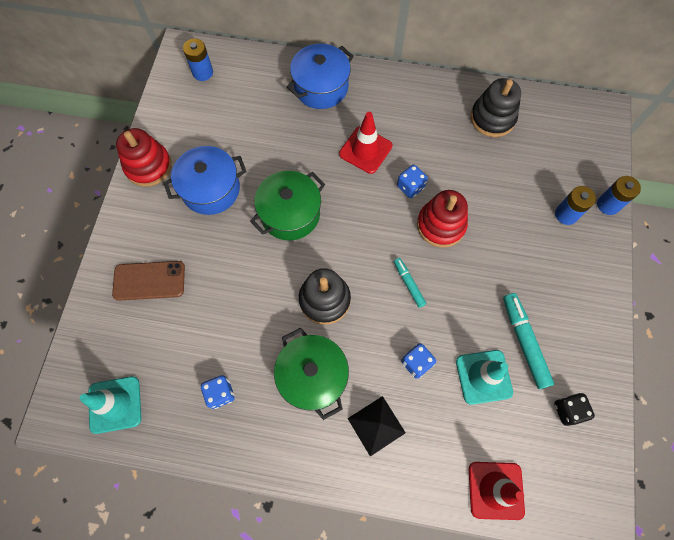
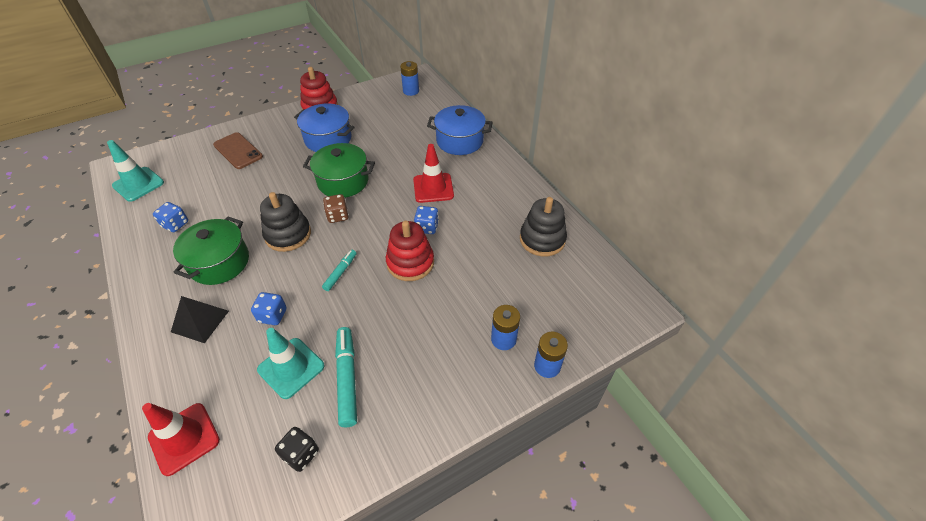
camera: 50 degrees right, 20 degrees down
(335, 246) = (338, 216): none -> brown dice
(524, 342) = (347, 379): turquoise marker -> turquoise marker turned 45 degrees counterclockwise

